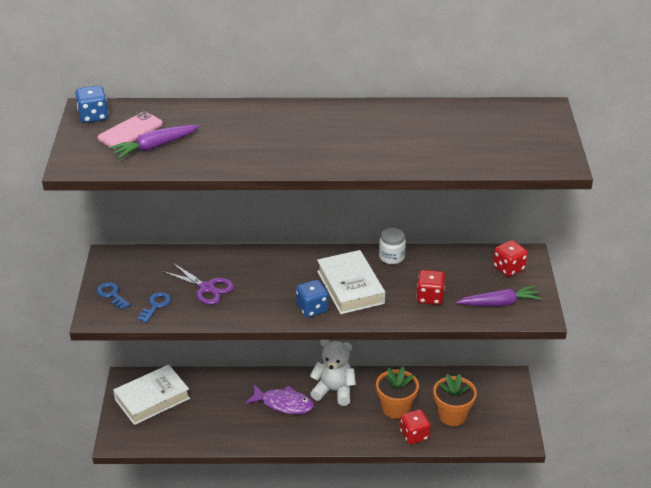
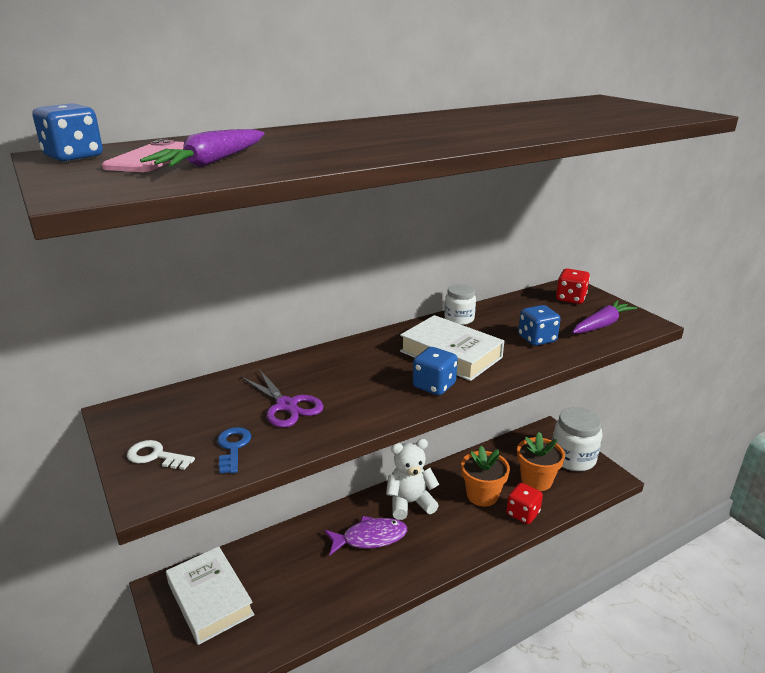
camera: 30 degrees left, 10 degrees down
(112, 295) = (155, 456): blue key -> white key
(152, 399) = (210, 599): white book -> white book turned 60 degrees counterclockwise
(207, 288) = (286, 406): purple scissors -> purple scissors turned 45 degrees clockwise
(430, 297) = (537, 339): red dice -> blue dice
(504, 411) = (573, 458): none -> white jar

